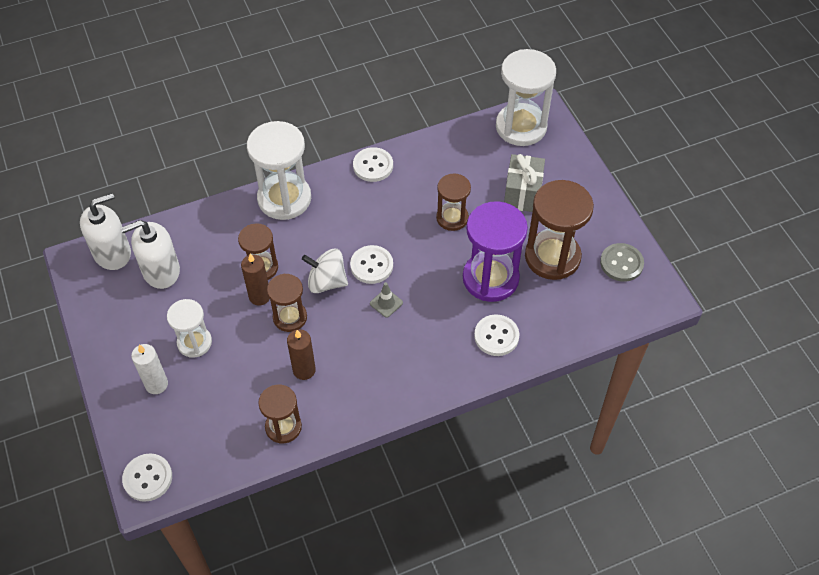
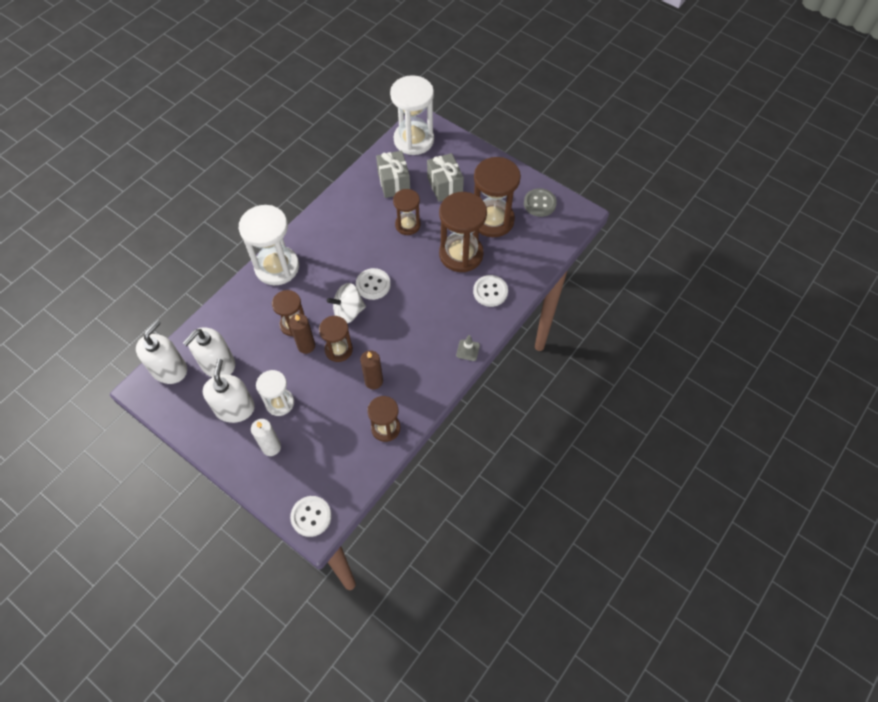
camera: 30 degrees left, 5 degrees up
(147, 325) = (235, 408): none -> white soap dispenser
(373, 166) = (327, 213): white button -> none
(386, 303) = (400, 306): grey traffic cone -> grey traffic cone (468, 350)
(467, 165) = (394, 183): none -> grey gift
(490, 278) = (461, 254): purple hourglass -> brown hourglass

